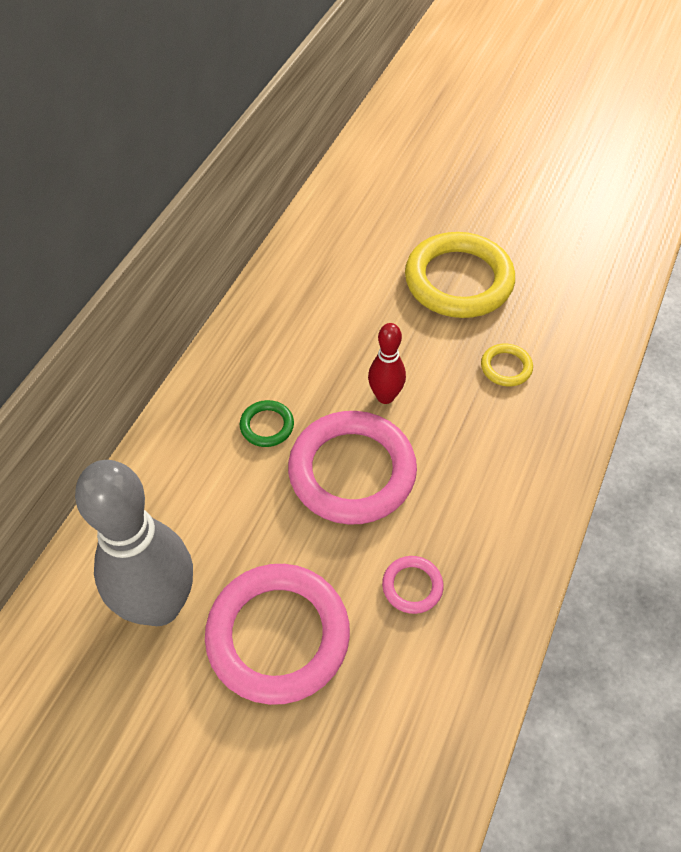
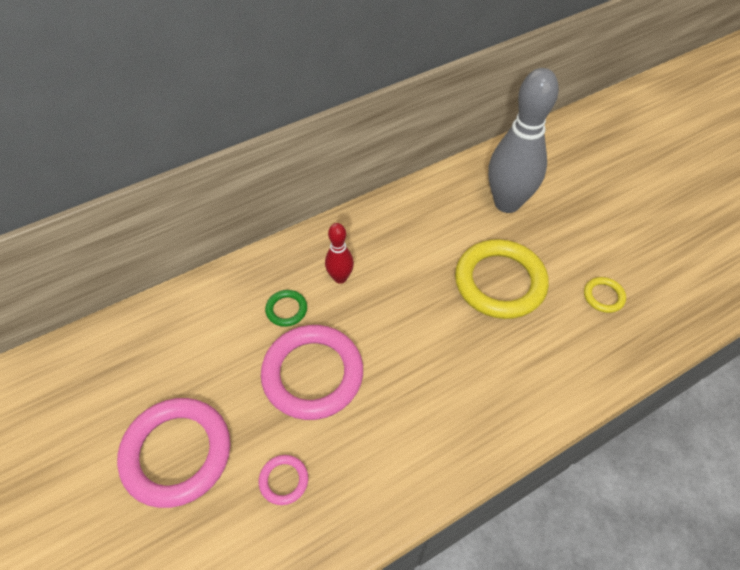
camera: 35 degrees right, 0 degrees up
(159, 606) = (131, 385): grey bowling pin -> grey bowling pin (507, 203)
(385, 396) = (378, 336): red bowling pin -> red bowling pin (340, 278)
(506, 367) = (481, 366): yellow ring -> yellow ring (603, 296)

